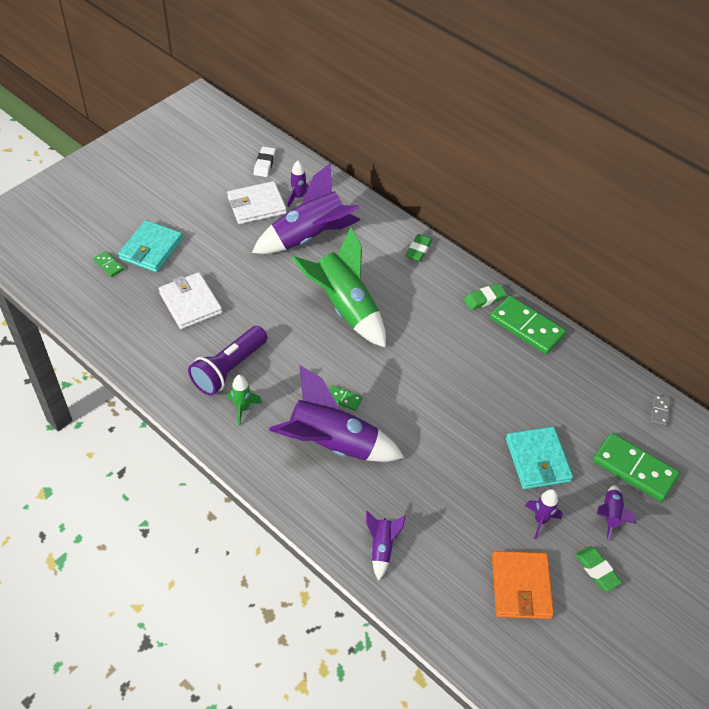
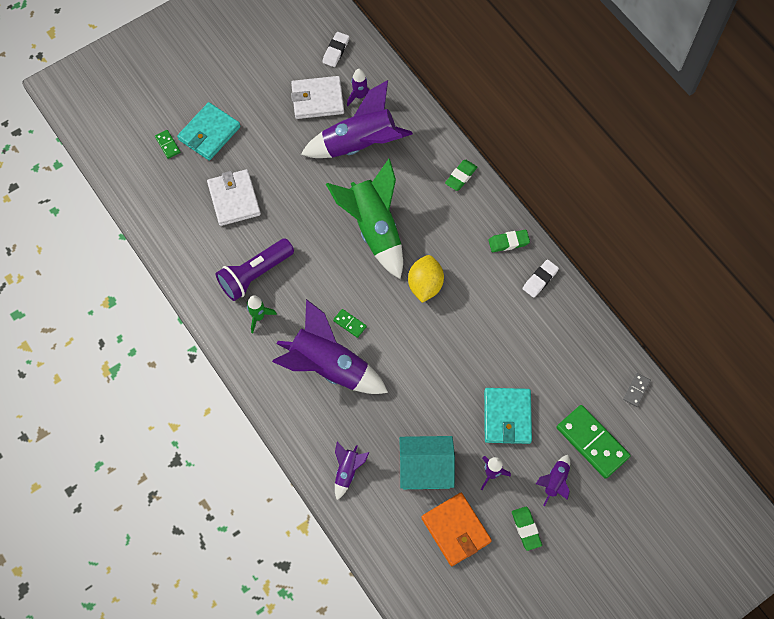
camera: 15 degrees right, 15 degrees up
(412, 350) = (425, 285): none -> yellow lemon
(467, 528) = (425, 468): none -> turquoise house
(521, 587) = (456, 530): orange wallet -> orange wallet turned 45 degrees counterclockwise
(527, 327) = (540, 280): green domino -> white eraser

